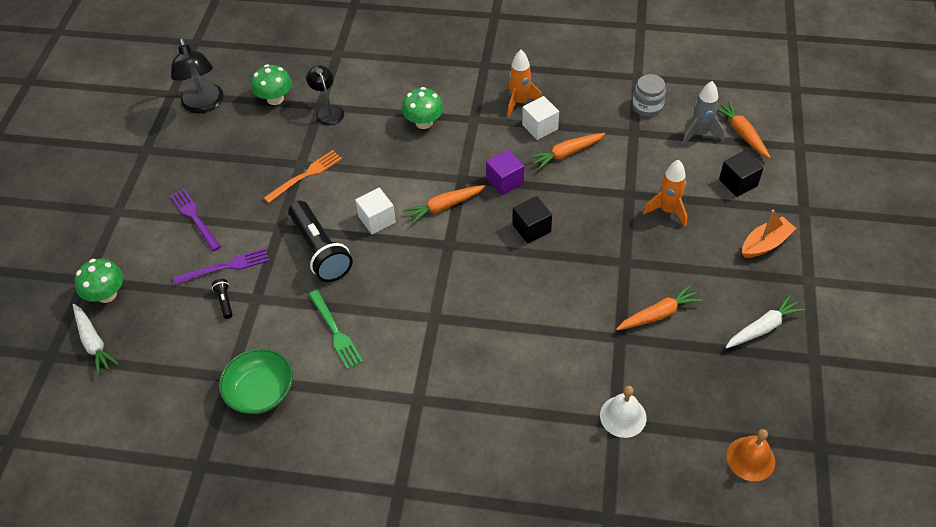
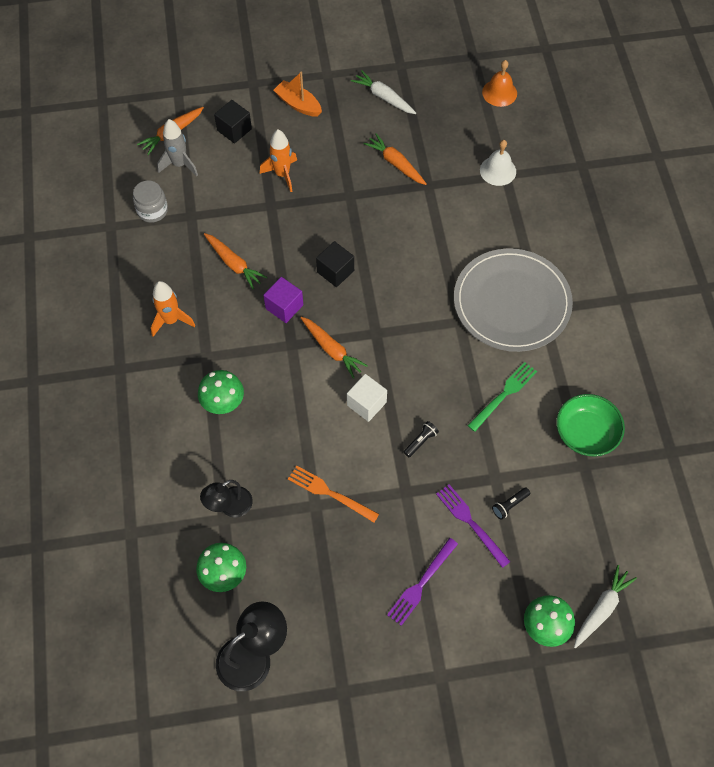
camera: 110 degrees left, 10 degrees up
(320, 250) = (420, 441): black flashlight -> black flashlight, size x0.41
(438, 373) = (512, 302): none -> grey plate
(540, 127) = (203, 294): white cube -> none

